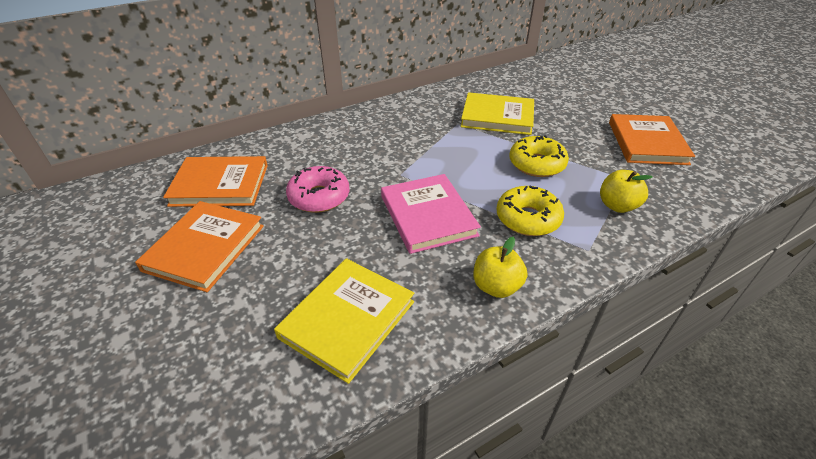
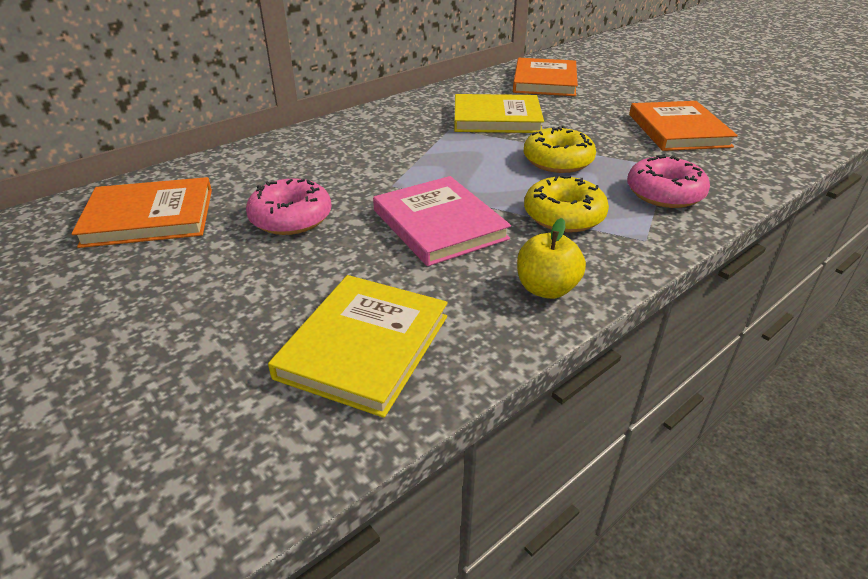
camera: 10 degrees left, 5 degrees down
(205, 248) = (143, 289): orange book -> orange book (544, 81)
(617, 206) = (664, 193): yellow apple -> pink donut

